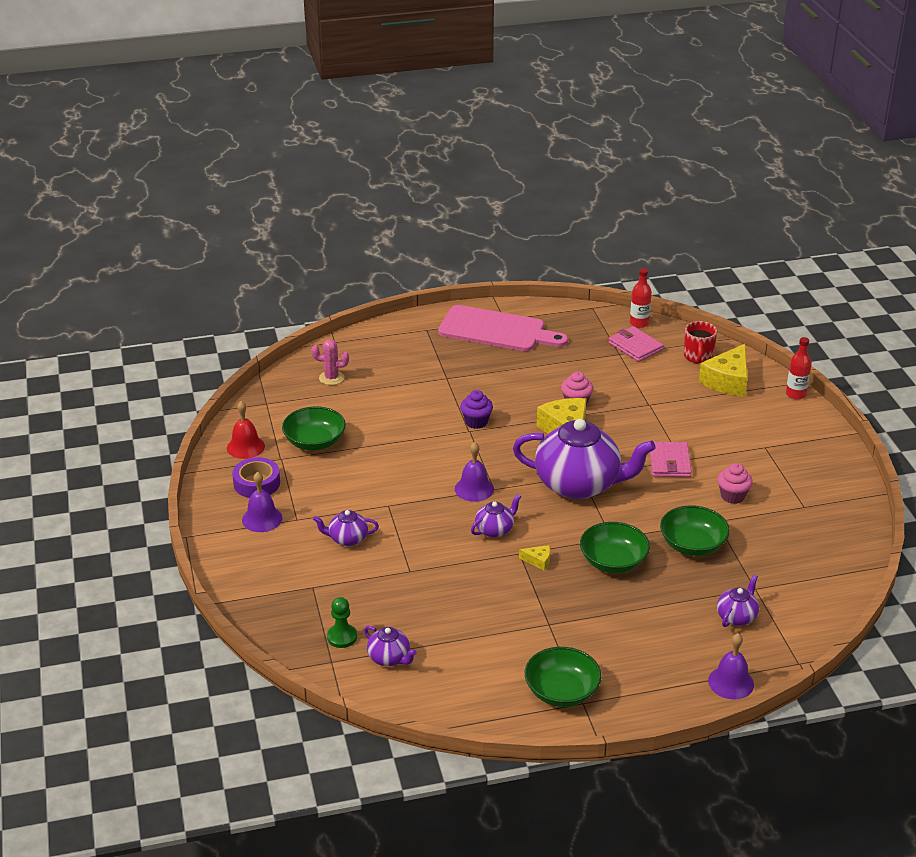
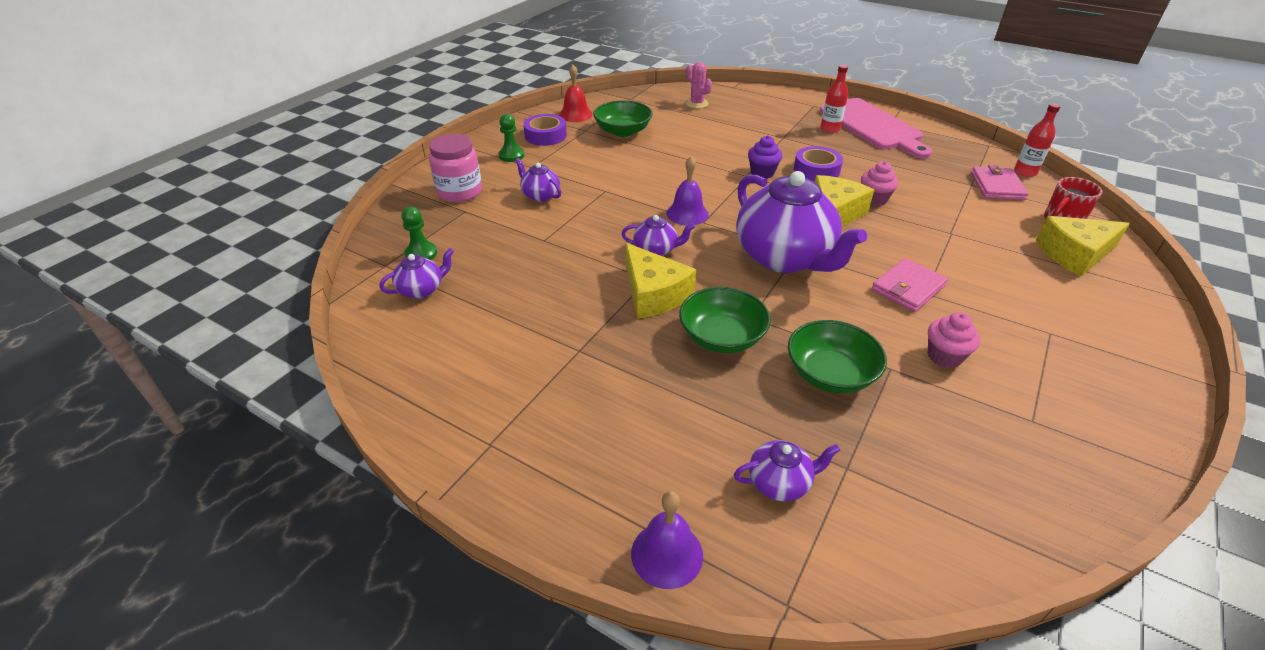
camera: 45 degrees right, 5 degrees up
(262, 519) = (511, 155): purple bell -> green pawn
(279, 575) = (460, 192): none -> pink jar
(389, 658) = (421, 290): purple teapot -> purple teapot turned 120 degrees counterclockwise
(509, 398) = (816, 170): none -> purple tape
(538, 561) = (654, 294): yellow cheese -> yellow cheese, size x2.25
(561, 691) = (491, 418): green bowl -> none
(796, 394) = (1158, 305): red bottle -> red bottle (830, 129)

